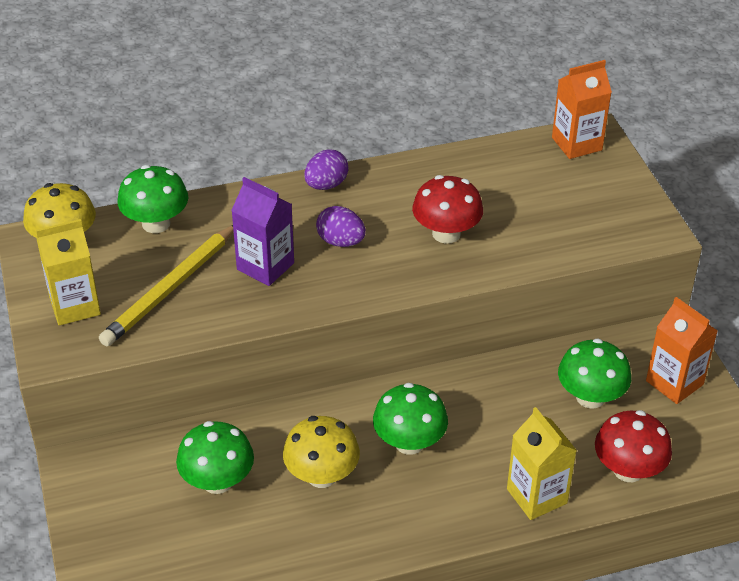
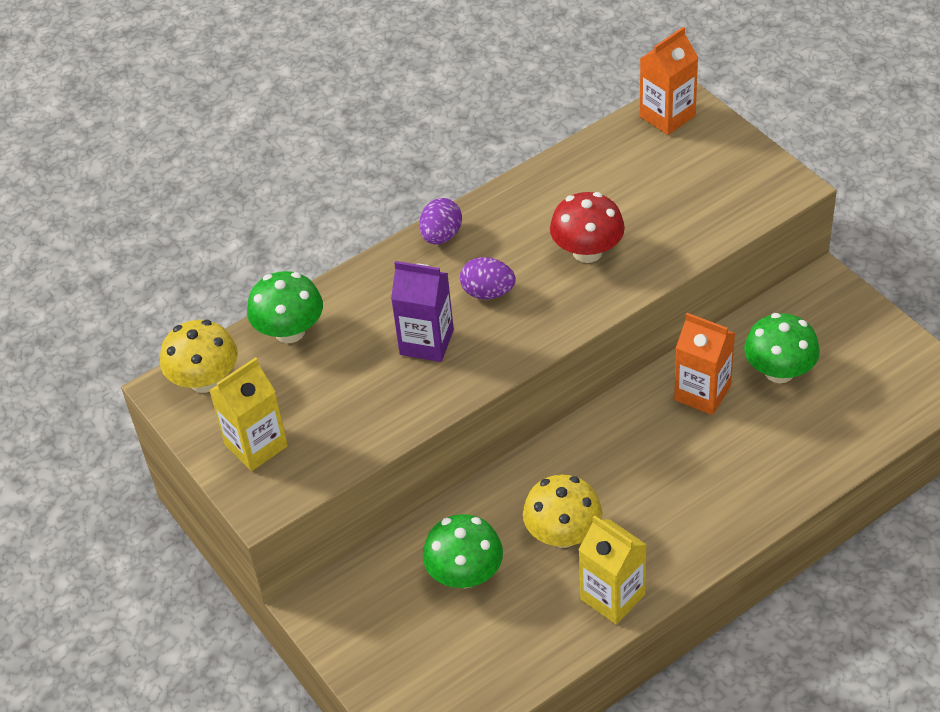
camera: 15 degrees left, 5 degrees up
(170, 288) = (343, 396): yellow pencil -> none
(409, 442) = (630, 473): green mushroom -> none
(536, 496) = (775, 486): yellow carton -> yellow carton (612, 597)
(628, 470) = (847, 432): red mushroom -> none
(674, 383) = (850, 331): orange carton -> orange carton (702, 393)

